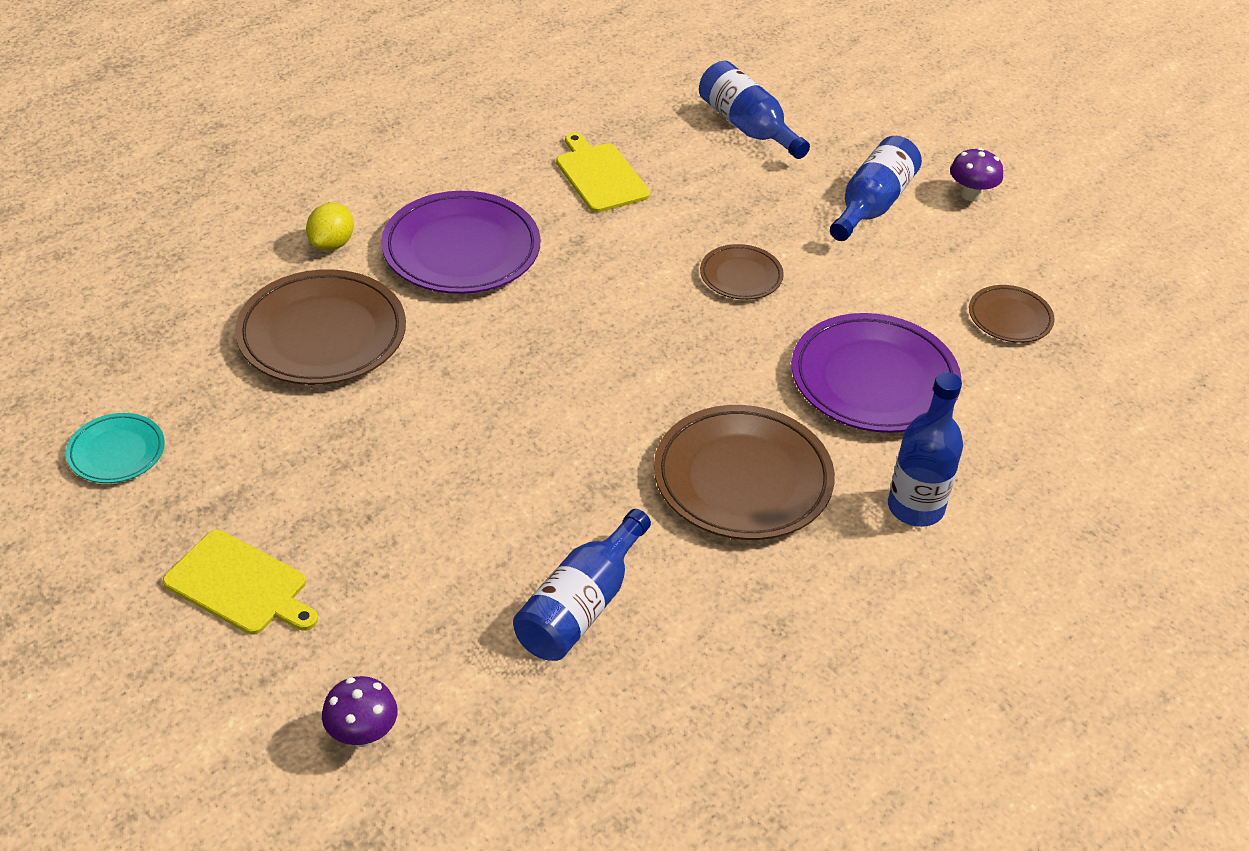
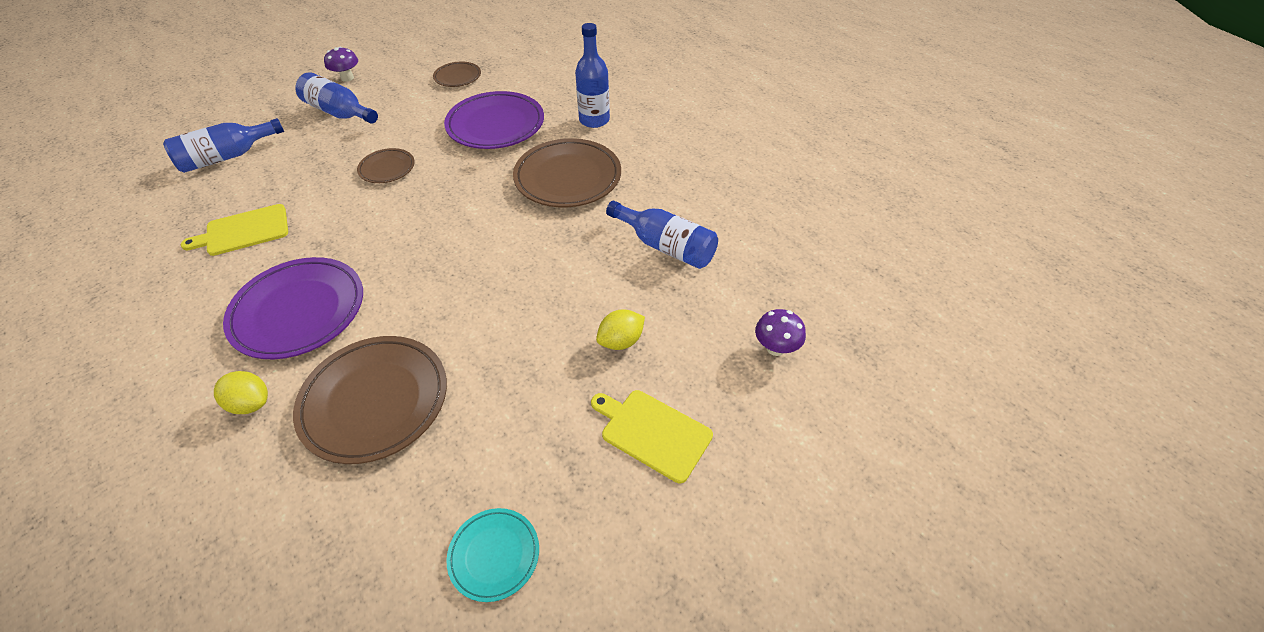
camera: 85 degrees left, 5 degrees up
(240, 585) = (653, 433): yellow cutting board -> yellow cutting board turned 90 degrees counterclockwise
(390, 552) = (621, 341): none -> yellow lemon

